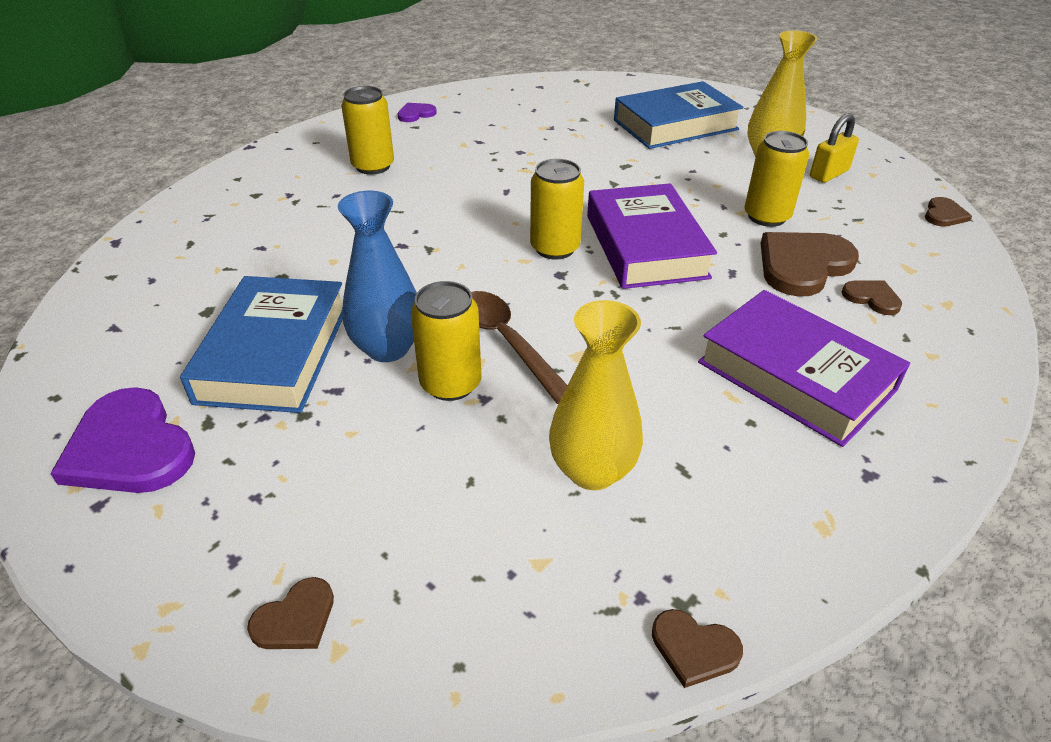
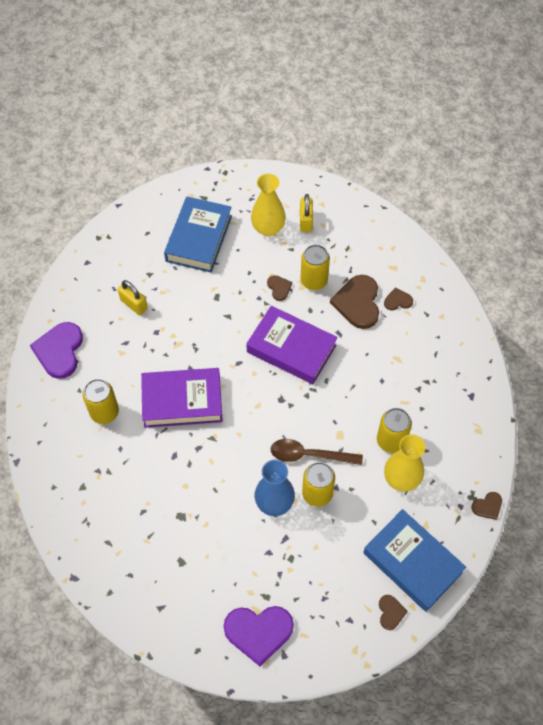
camera: 50 degrees left, 20 degrees up
(274, 354) = (240, 549): blue book -> blue book (412, 562)
(416, 114) = (59, 351): purple heart -> purple heart, size x2.02
(533, 126) = (134, 304): none -> yellow padlock
(555, 248) = (260, 386): yellow can -> yellow can (391, 440)
(796, 376) = (413, 371): purple book -> purple book (182, 401)
(944, 215) = (374, 213): brown heart -> brown heart (279, 288)

